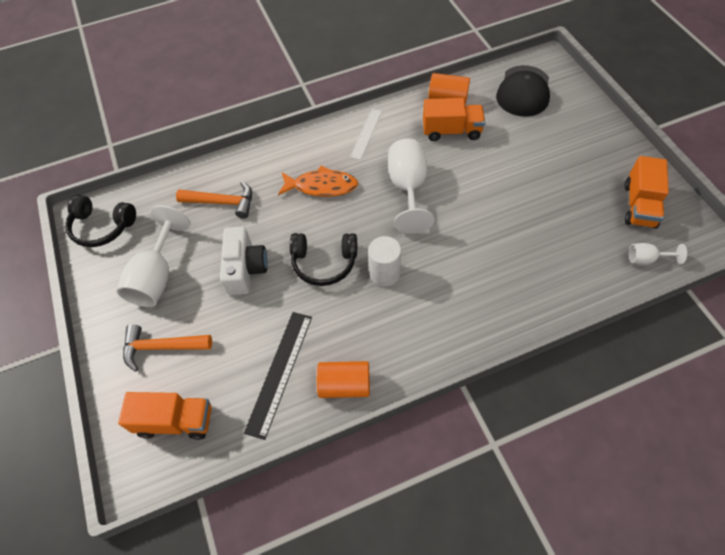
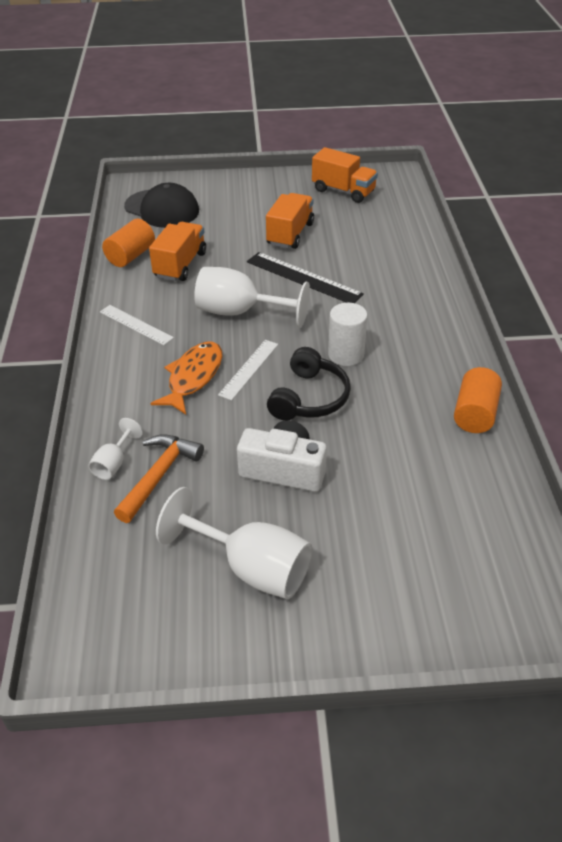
camera: 75 degrees left, 15 degrees down
(102, 227) = (115, 632): black headphones -> none
(161, 347) = (372, 577): orange hammer -> none
(175, 421) = (486, 574): orange truck -> orange truck (290, 234)
(280, 372) = (444, 463): black ruler -> black ruler (303, 278)
(343, 215) = (248, 369): none -> white ruler
(646, 259) = (401, 204): white goblet -> white goblet (114, 463)

